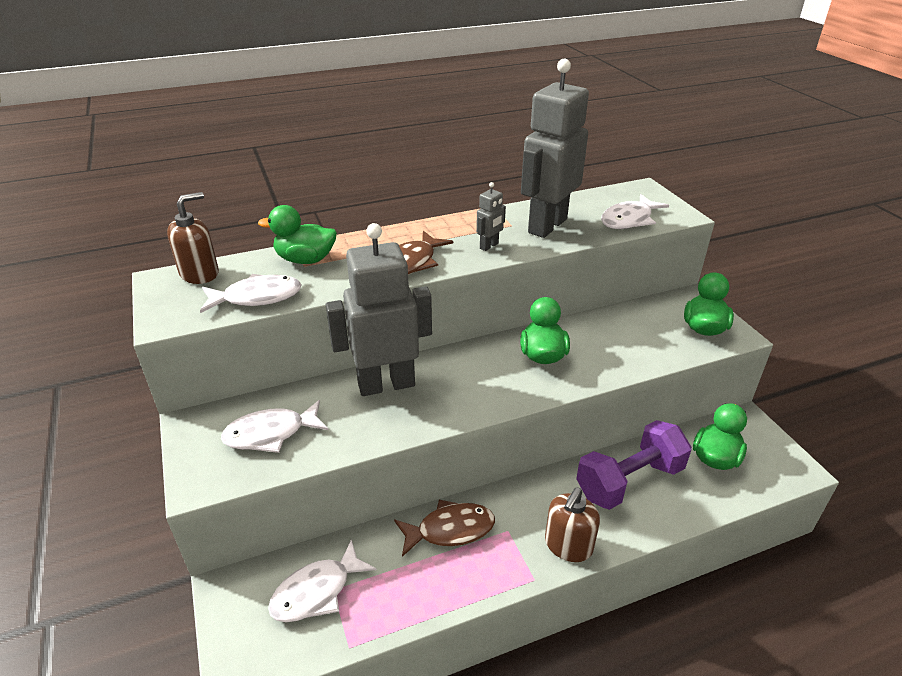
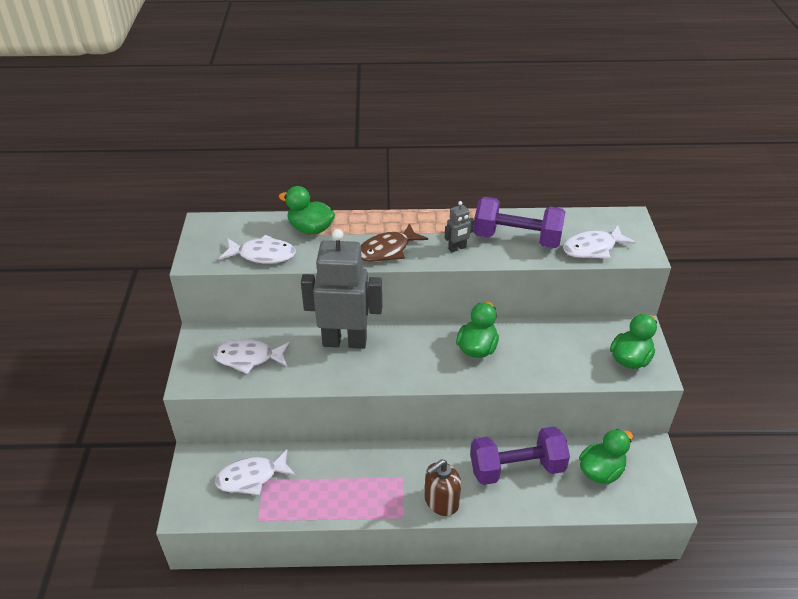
camera: 20 degrees right, 5 degrees up
(200, 273) = (231, 224): brown soap dispenser -> none
(450, 530) = (360, 464): brown fish -> none
(547, 226) = (517, 239): grey robot -> purple dumbbell

